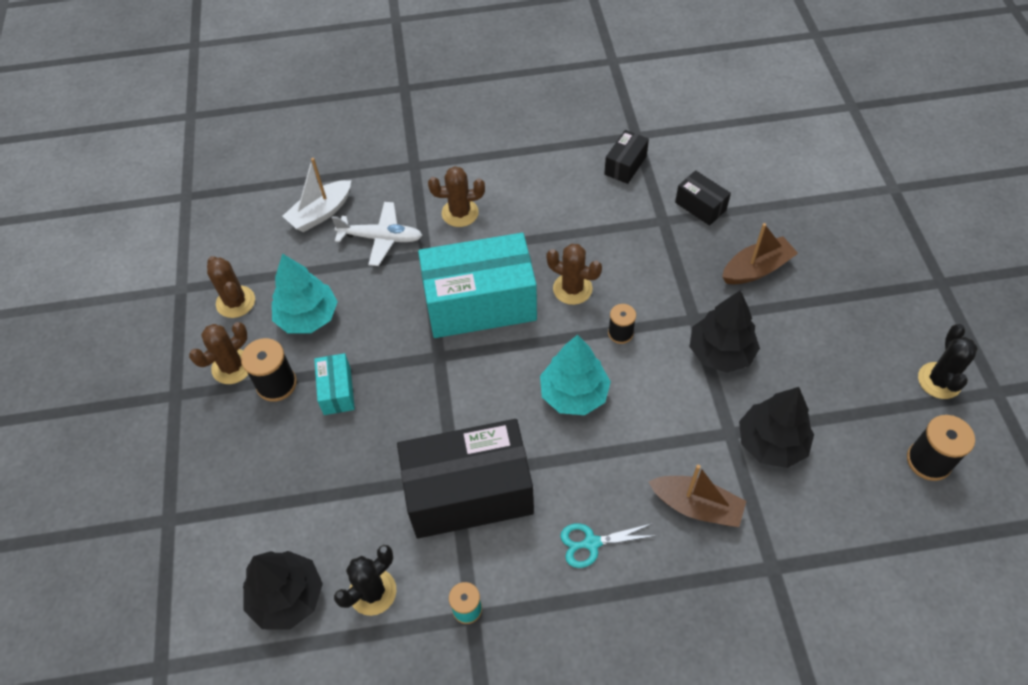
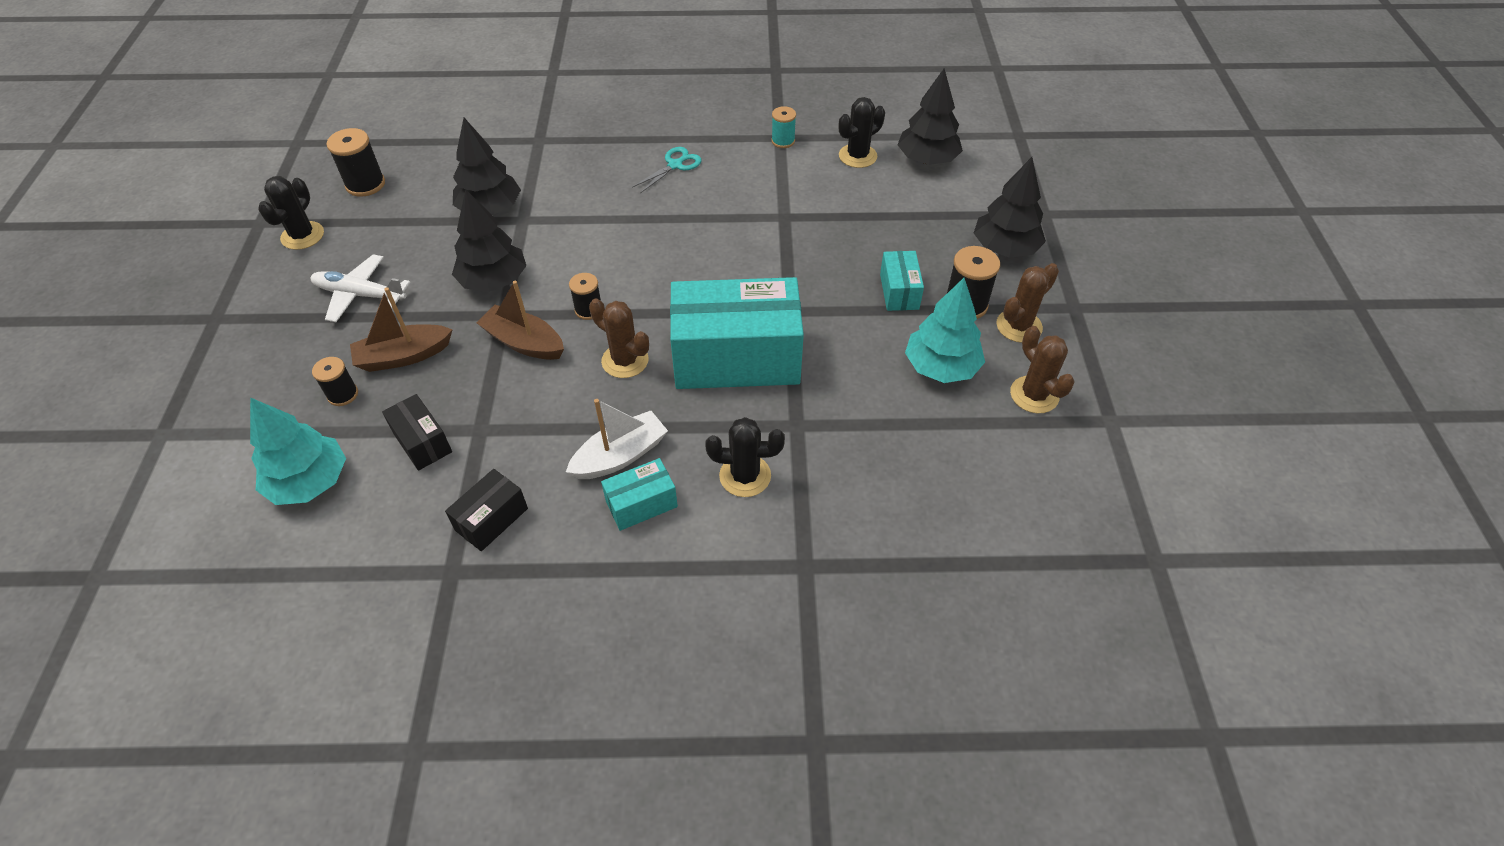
camera: 175 degrees left, 5 degrees down
(224, 460) = (1004, 248): none -> black tree
(321, 213) = (942, 502): white boat -> white boat (620, 456)
(381, 238) = (855, 453): white plane -> white plane (360, 295)
(460, 213) = (745, 476): brown cactus -> black cactus
(469, 492) = (772, 204): black box -> none
(528, 186) = (641, 504): none -> turquoise box
(574, 394) = (656, 263): turquoise tree -> turquoise tree (309, 482)
(591, 543) = (675, 165): turquoise scissors -> turquoise scissors turned 45 degrees counterclockwise
(696, 506) = (579, 177): brown boat -> brown boat (524, 342)
(783, 232) = (343, 394): none -> black spool

